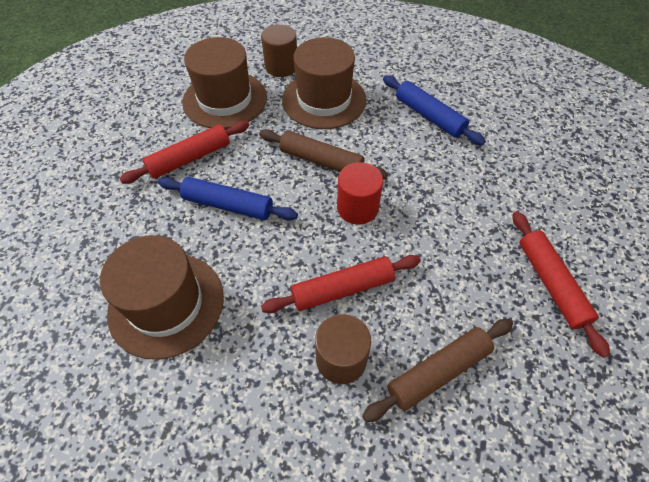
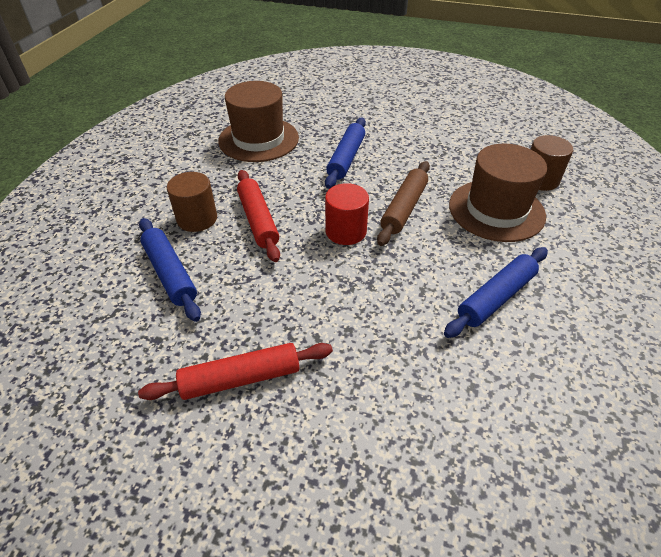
camera: 90 degrees right, 10 degrees down
(190, 158) = (395, 136): red rolling pin -> none
(225, 99) = (474, 148): brown hat -> none
(438, 372) = (170, 273): brown rolling pin -> blue rolling pin

